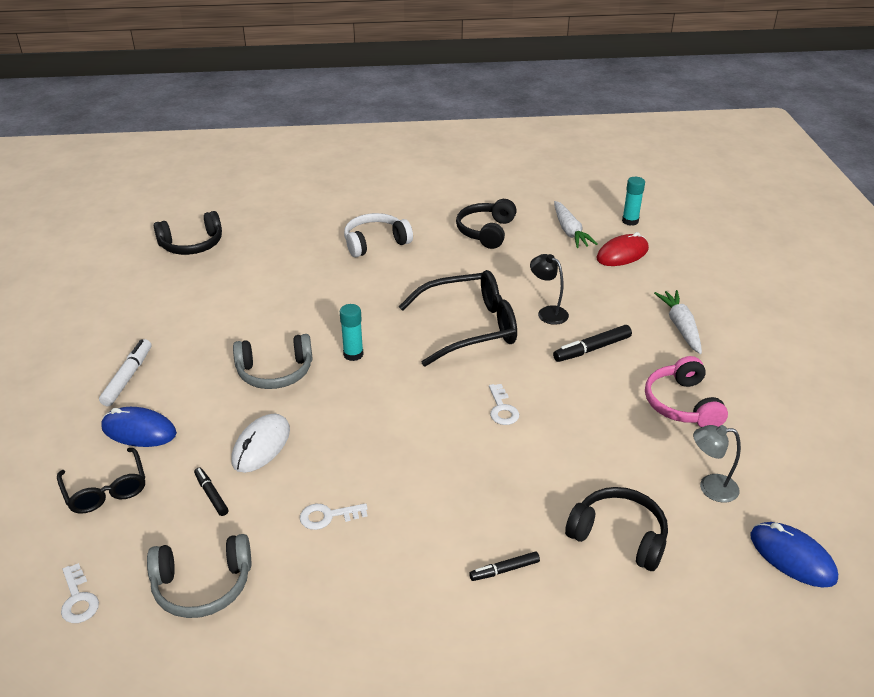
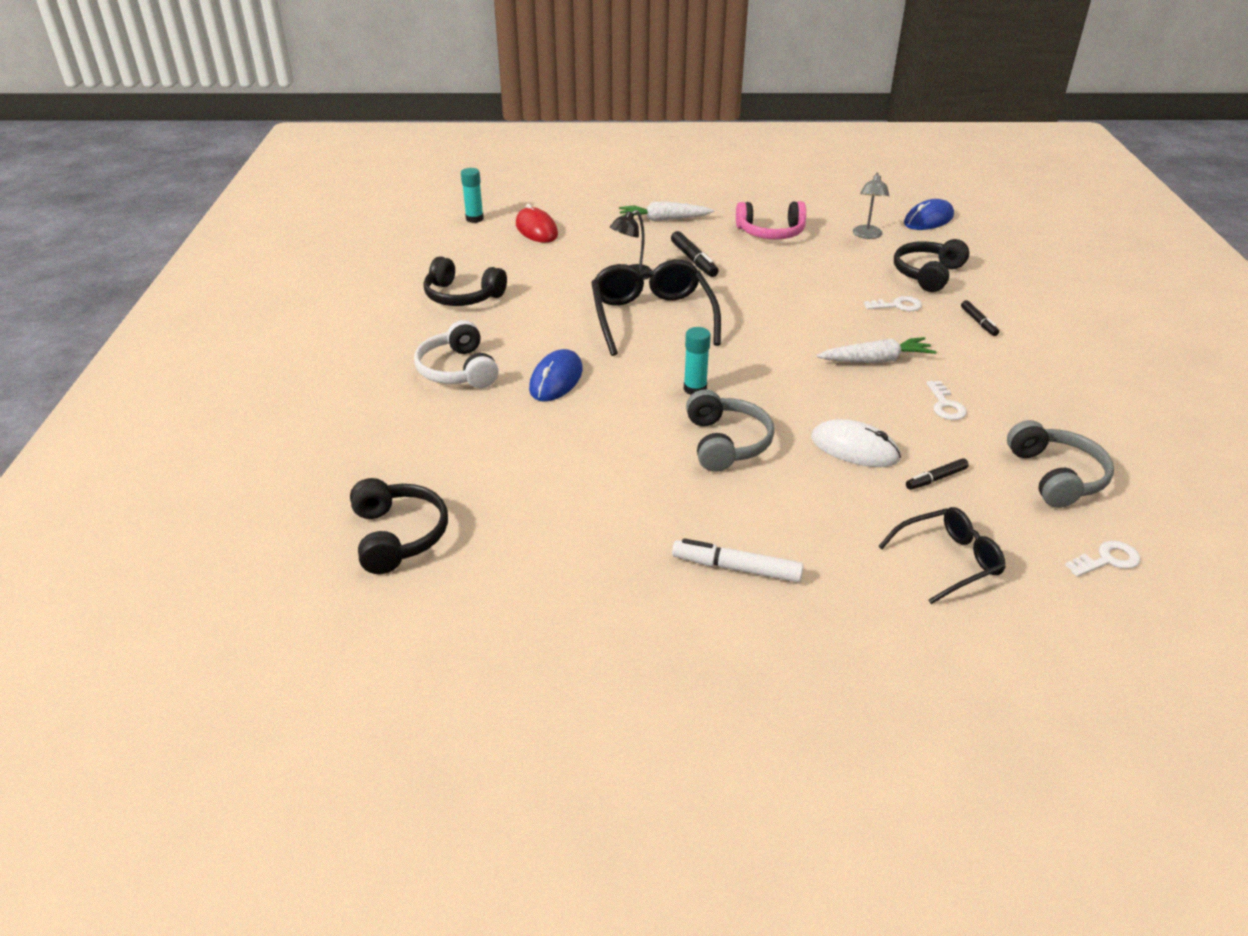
camera: 85 degrees left, 0 degrees up
(139, 431) = (842, 545): blue mouse -> blue mouse (556, 379)
(502, 409) = (782, 309): white key -> white key (897, 306)
(570, 231) = (482, 250): white carrot -> white carrot (876, 360)

